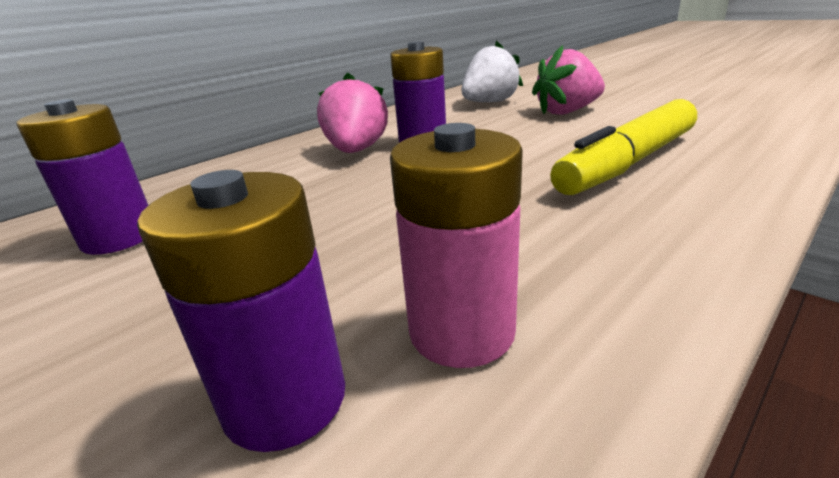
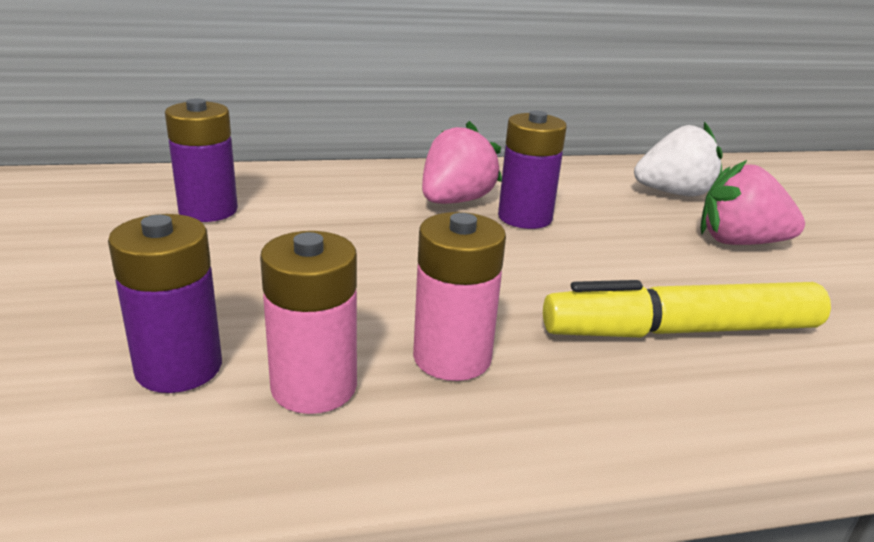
camera: 30 degrees right, 0 degrees up
(530, 245) = (452, 357): none -> pink battery

